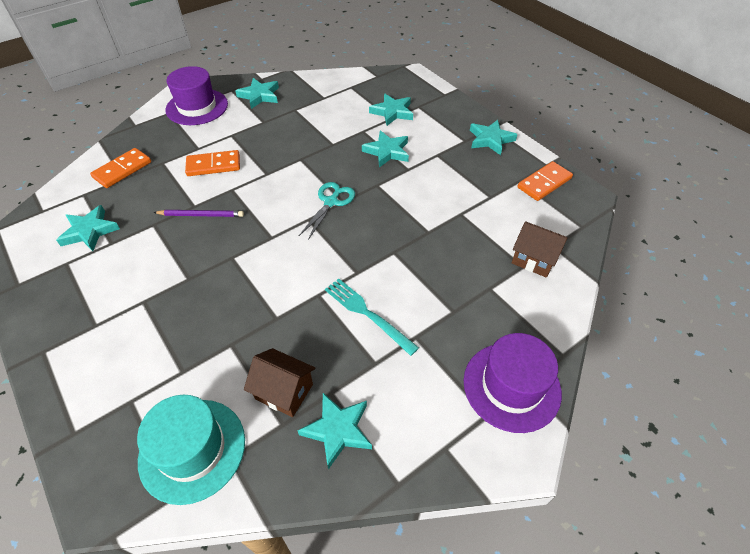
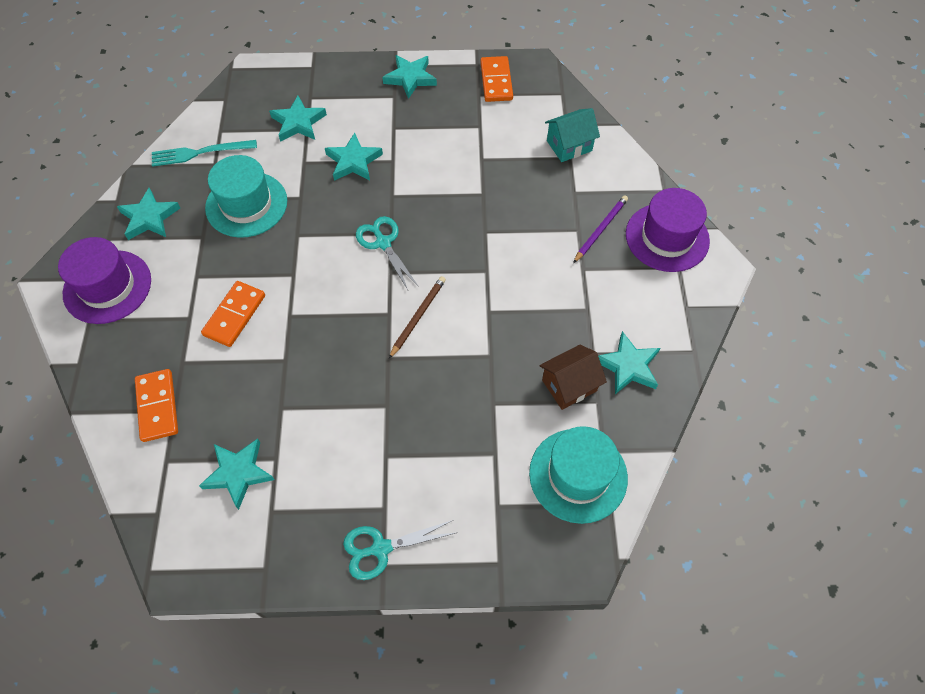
camera: 55 degrees left, 10 degrees up
(58, 341) = (380, 548): none -> turquoise scissors
(201, 215) = (305, 359): purple pencil -> purple pencil (600, 229)
(280, 254) = (418, 317): none -> brown pencil
(304, 125) = (246, 204): none -> turquoise hat
(367, 313) = (536, 288): turquoise fork -> turquoise fork (200, 153)
(534, 259) = (569, 146): brown house -> turquoise house

